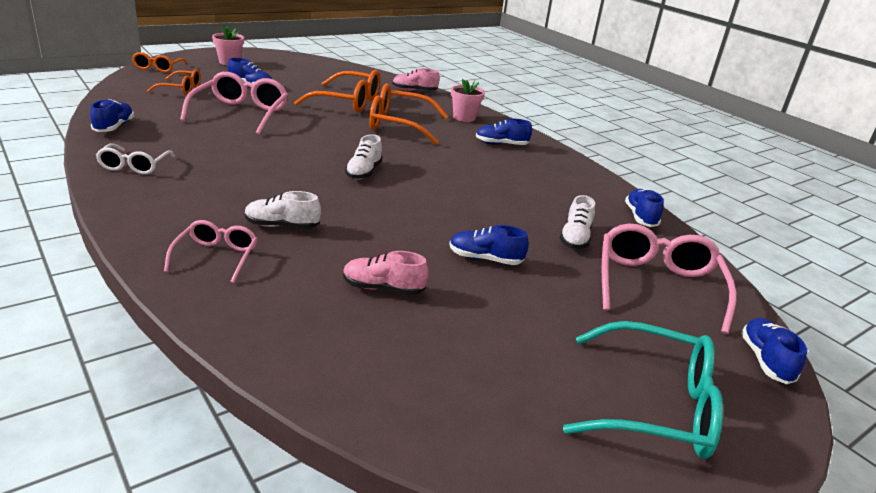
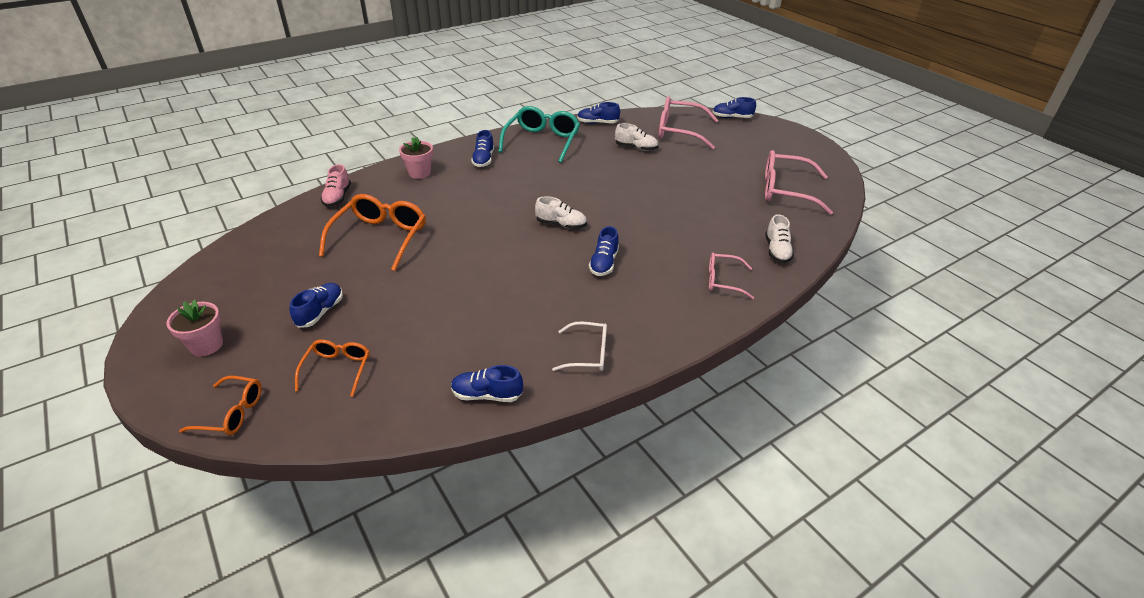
camera: 85 degrees left, 10 degrees up
(241, 113) = (427, 307): pink glasses -> pink glasses (785, 191)
(282, 226) = (667, 257): white shoe -> white shoe (777, 251)
(383, 288) = (726, 215): pink shoe -> none
(398, 125) = (445, 208): orange glasses -> none
(485, 259) = (676, 179): blue shoe -> blue shoe (604, 263)
(655, 406) = (780, 148): turquoise glasses -> turquoise glasses (542, 141)

